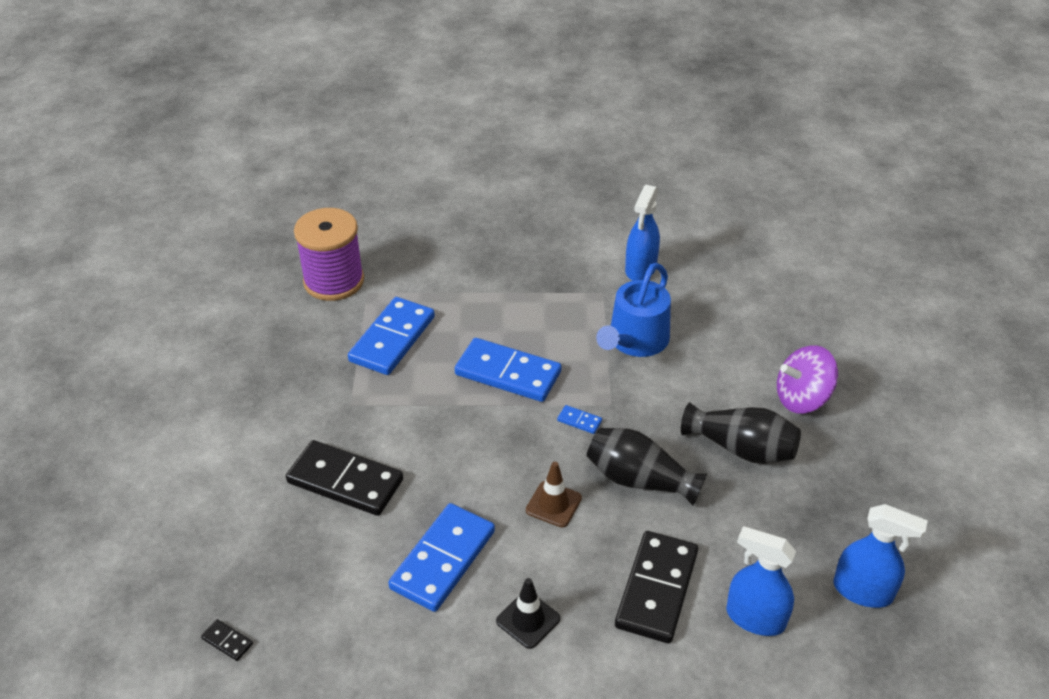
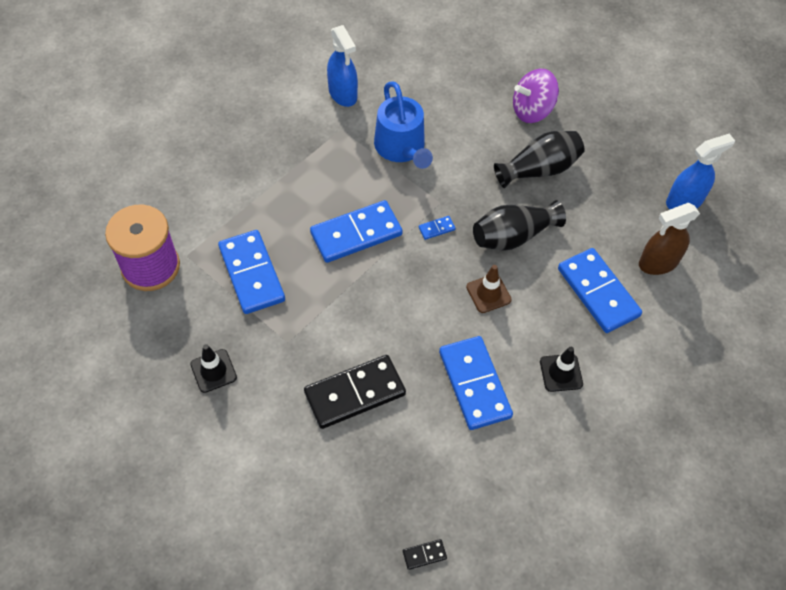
camera: 50 degrees left, 15 degrees up
(276, 380) = (213, 371): none -> black traffic cone
(657, 589) = (598, 292): black domino -> blue domino
(755, 618) = (658, 263): blue spray bottle -> brown spray bottle
(802, 398) = (532, 110): purple spinning top -> purple spinning top turned 45 degrees clockwise

